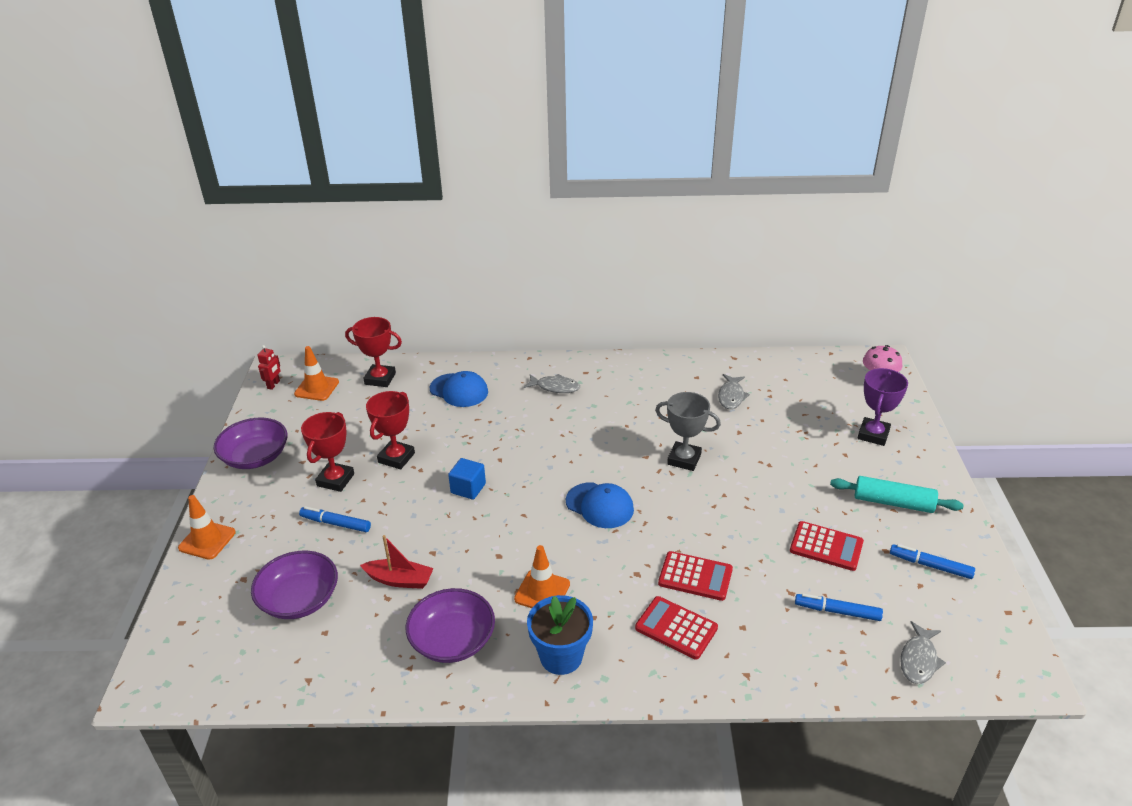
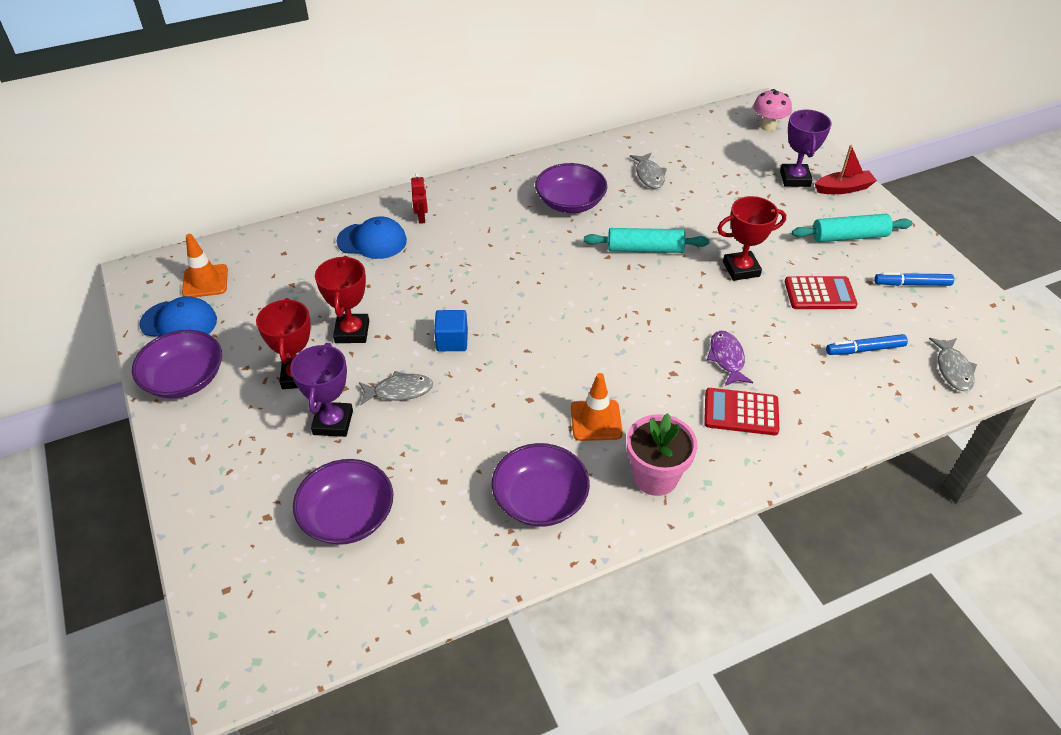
camera: 25 degrees left, 10 degrees up
(207, 540) = (192, 489): orange traffic cone -> none
(273, 385) = (149, 291): red robot -> red robot (422, 218)
(336, 524) = (333, 422): blue marker -> purple trophy
(380, 379) = (274, 251): red trophy -> red trophy (741, 269)
(399, 580) = (444, 458): red boat -> red boat (843, 188)
(555, 387) = (472, 211): grey fish -> grey fish (399, 391)
(561, 657) = (655, 477): blue flower pot -> pink flower pot
(599, 505) = (595, 318): blue cap -> blue cap (179, 322)
(643, 402) = (570, 202): none -> purple bowl
(684, 459) = (645, 249): grey trophy -> turquoise rolling pin
(695, 576) = (727, 358): red calculator -> purple fish

